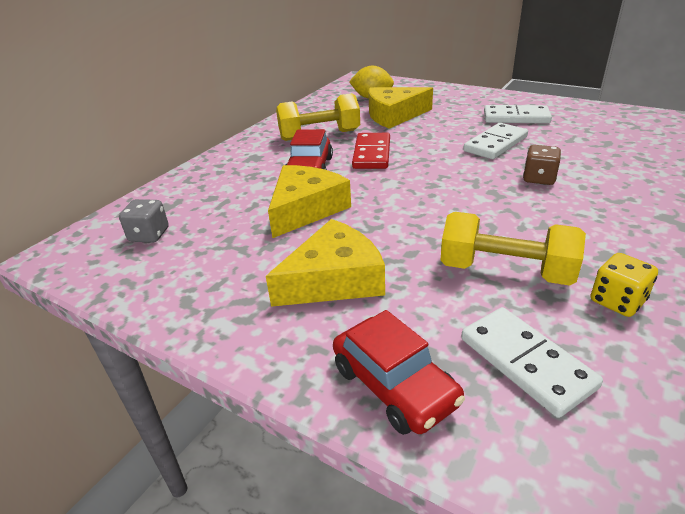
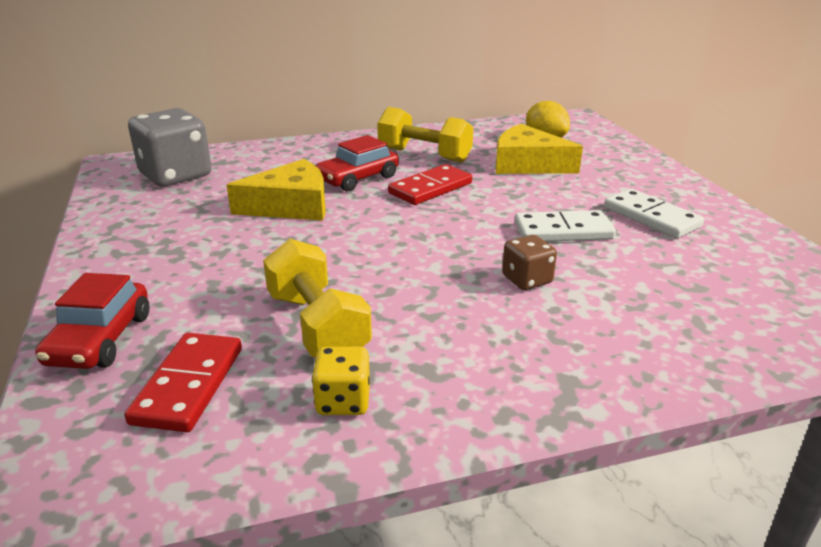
camera: 40 degrees right, 5 degrees down
(149, 235) = (176, 175): grey dice -> grey dice, size x1.96
(334, 279) = (206, 261): yellow cheese -> none
(525, 362) = (188, 385): white domino -> red domino

